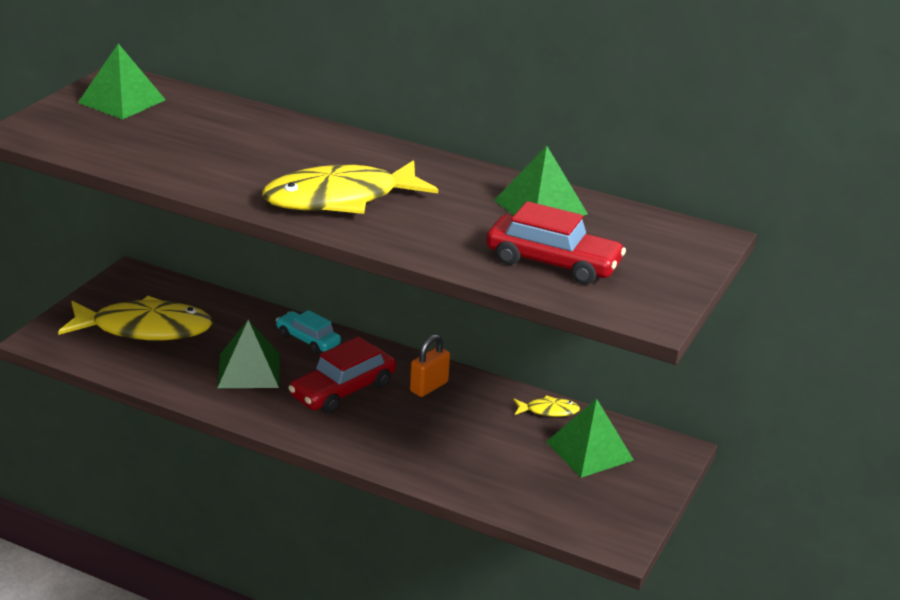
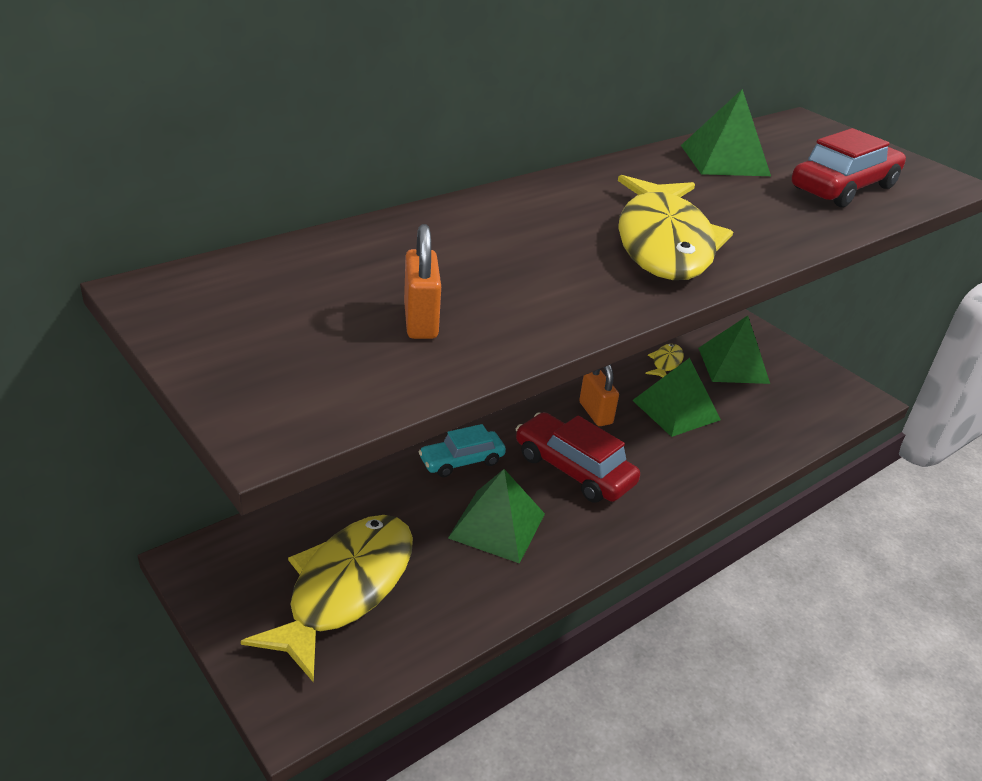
camera: 65 degrees left, 5 degrees up
(122, 101) = (246, 308): green pyramid -> green pyramid (676, 410)
(151, 144) = (420, 321): none -> orange padlock
(343, 390) = (573, 469): red car -> red car turned 150 degrees clockwise

